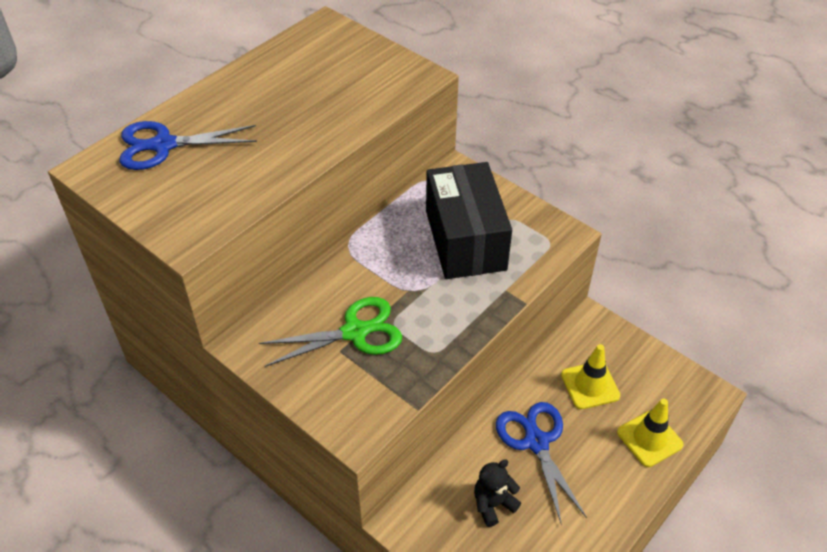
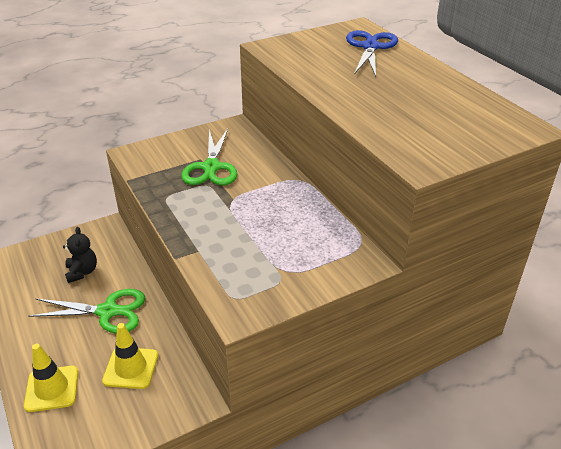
camera: 110 degrees right, 10 degrees down
(465, 240) = (270, 243): black box -> none
(536, 442) = (107, 311): blue scissors -> green scissors

